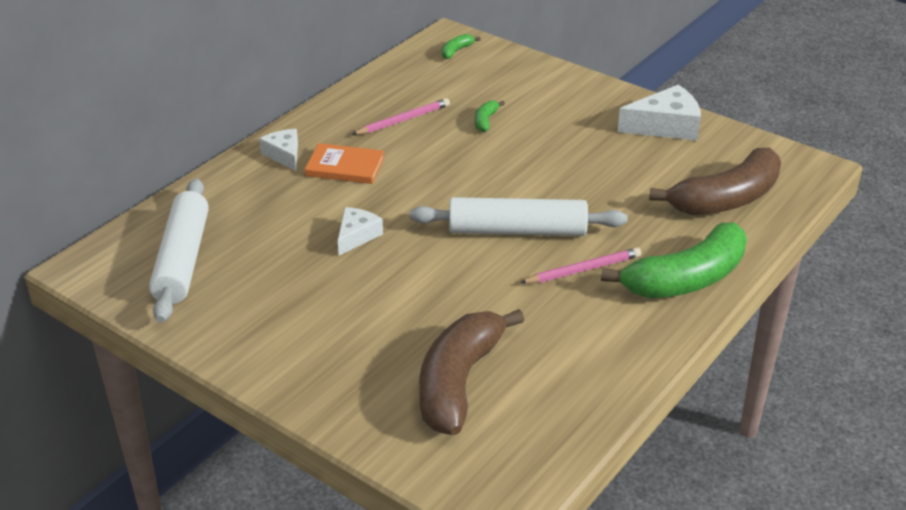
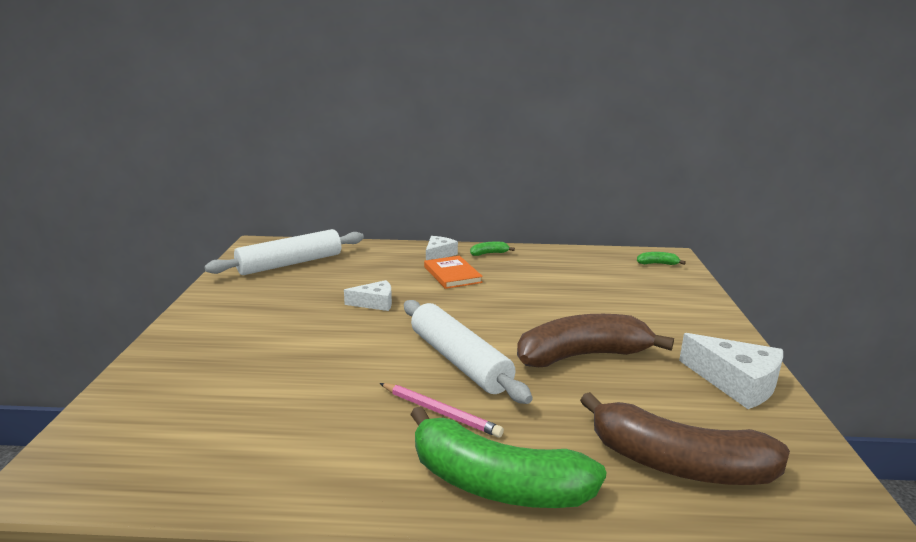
camera: 55 degrees right, 15 degrees down
(403, 120) = (538, 274): pink pencil -> none
(458, 382) = (217, 402): brown banana -> brown banana (582, 356)
(485, 121) = (589, 301): green banana -> green banana (489, 253)

